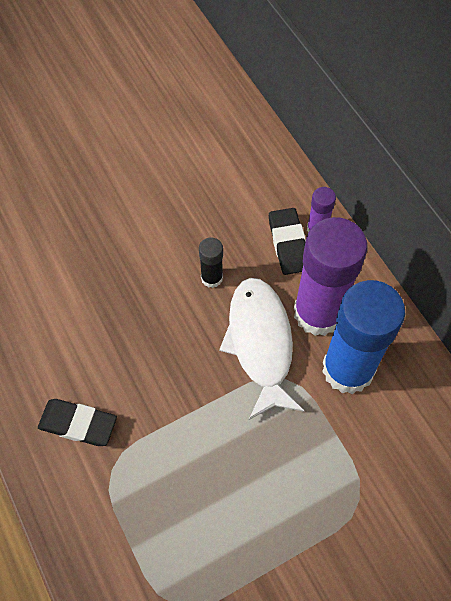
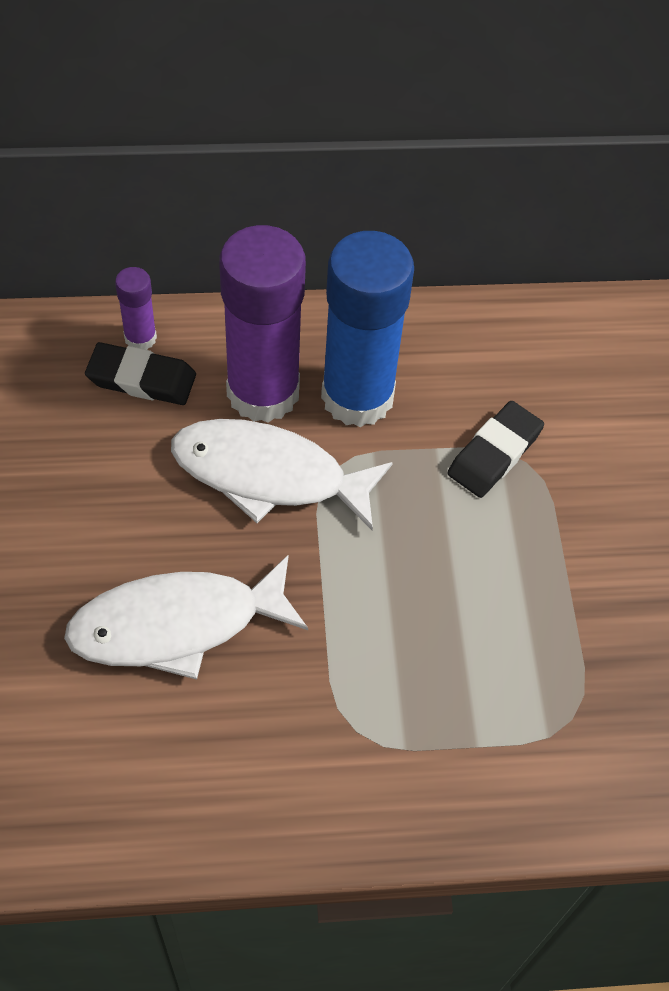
camera: 70 degrees left, 5 degrees down
(78, 424) = (267, 751): black eraser -> black eraser (494, 453)
(136, 340) = (177, 625): none -> white fish
(211, 278) = (137, 490): black glue stick -> none

